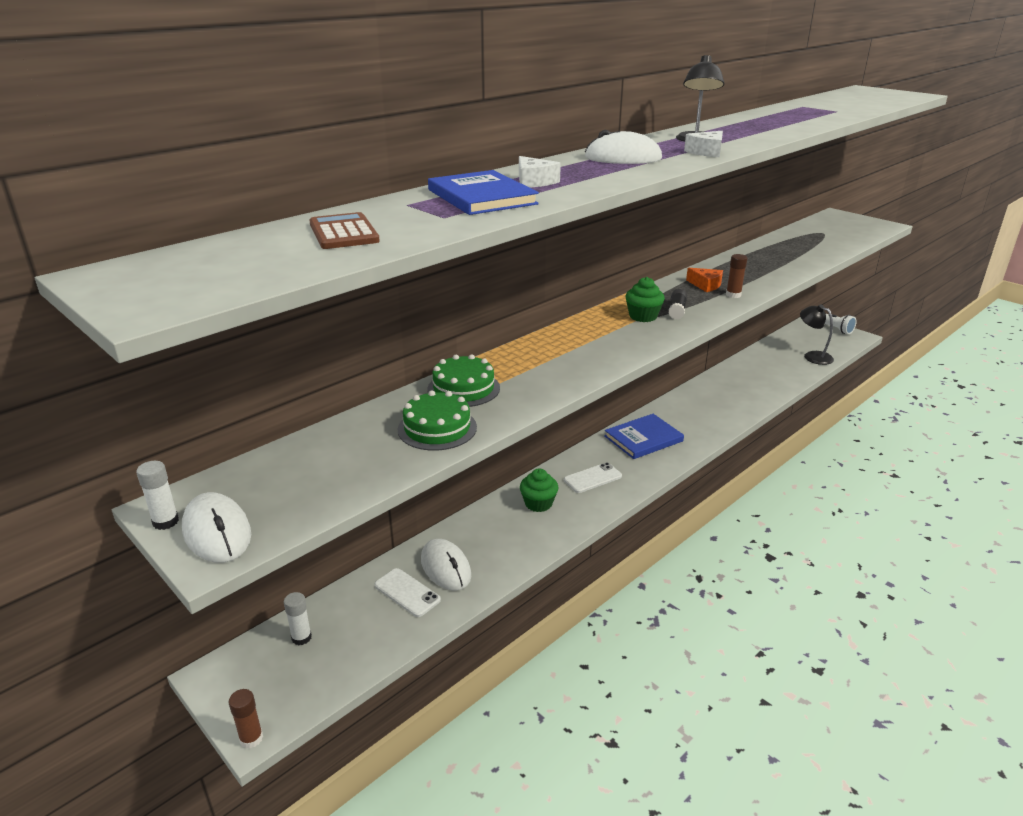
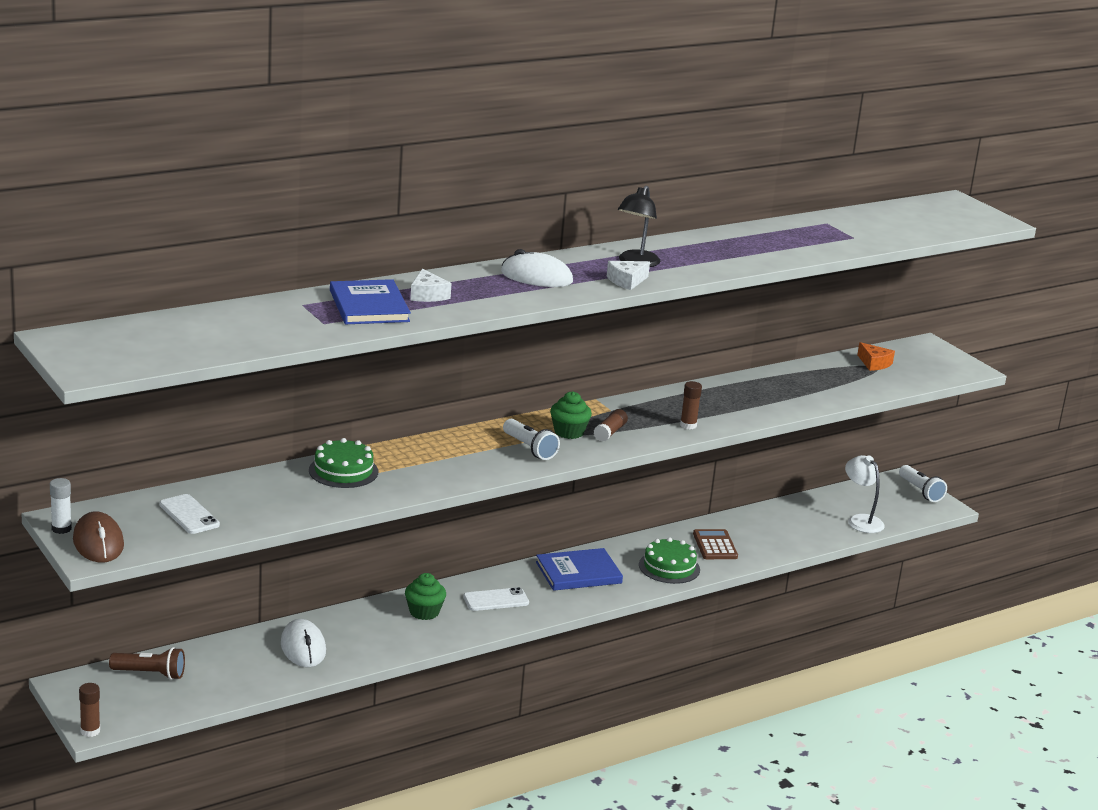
camera: 10 degrees right, 5 degrees down
(217, 532) = (98, 543): white mouse -> brown mouse
(301, 637) = (150, 674): white glue stick -> brown flashlight
(344, 233) = (238, 327): brown calculator -> brown calculator (715, 545)
(407, 592) = (258, 660): white phone -> white phone (189, 515)
(437, 428) = (301, 500): green cake -> green cake (669, 567)
(621, 336) = (529, 448): none -> white flashlight
(677, 311) = (610, 432): black glue stick -> brown glue stick
(706, 285) = (668, 409): orange cheese -> orange cheese (874, 363)
(812, 356) = (861, 520): black lamp -> white lamp

